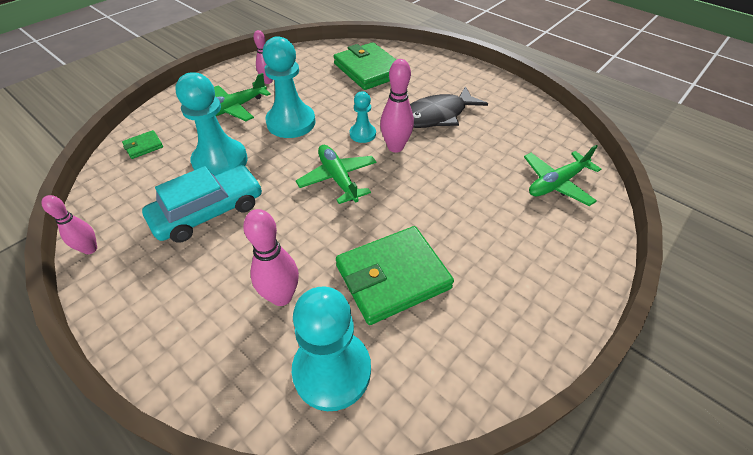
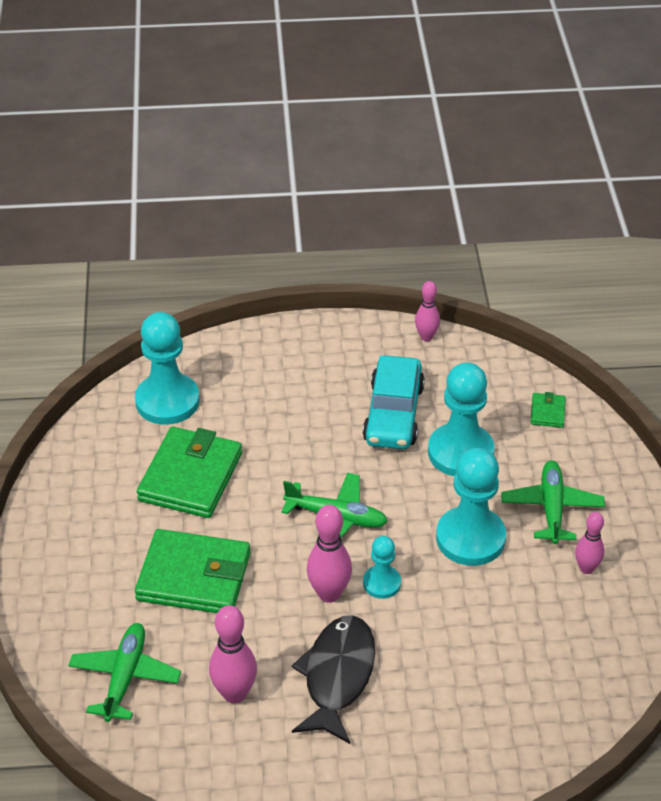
camera: 135 degrees right, 5 degrees down
(281, 296) = (253, 409): pink bowling pin -> pink bowling pin (234, 694)
(368, 70) = (511, 688): green wallet -> green wallet (194, 577)

